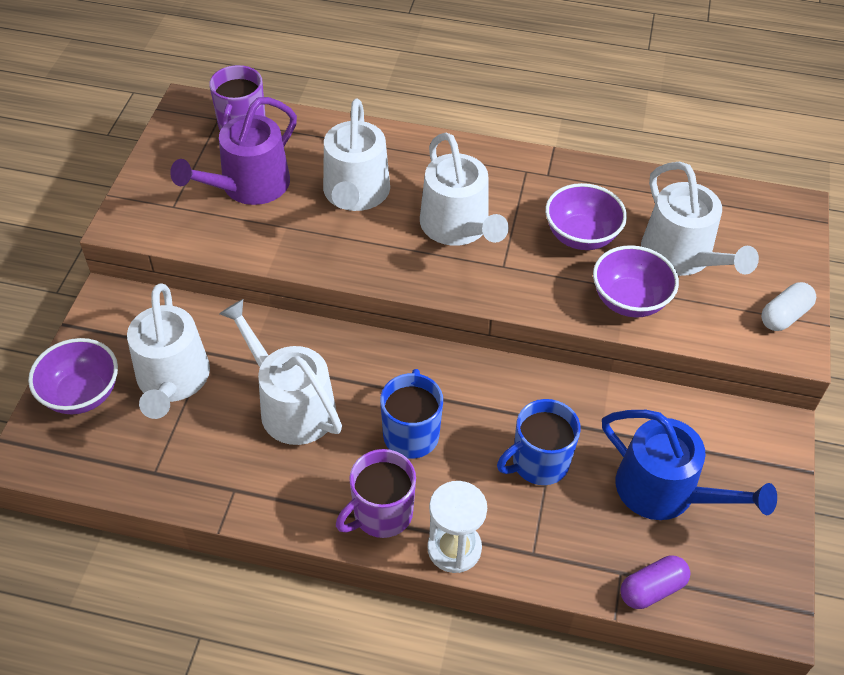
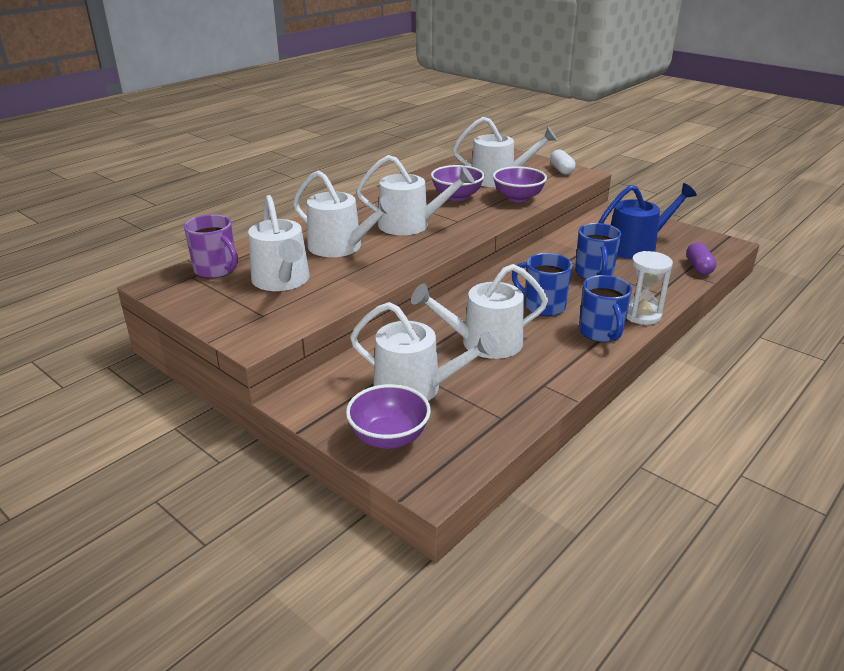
camera: 60 degrees left, 20 degrees down
(249, 186) = (282, 281): purple watering can -> white watering can
(381, 514) = (601, 332): purple mug -> blue mug

